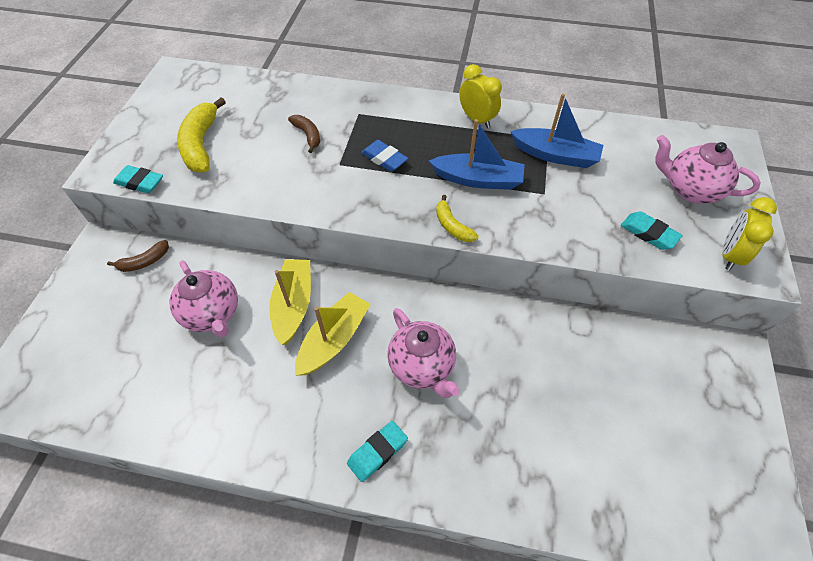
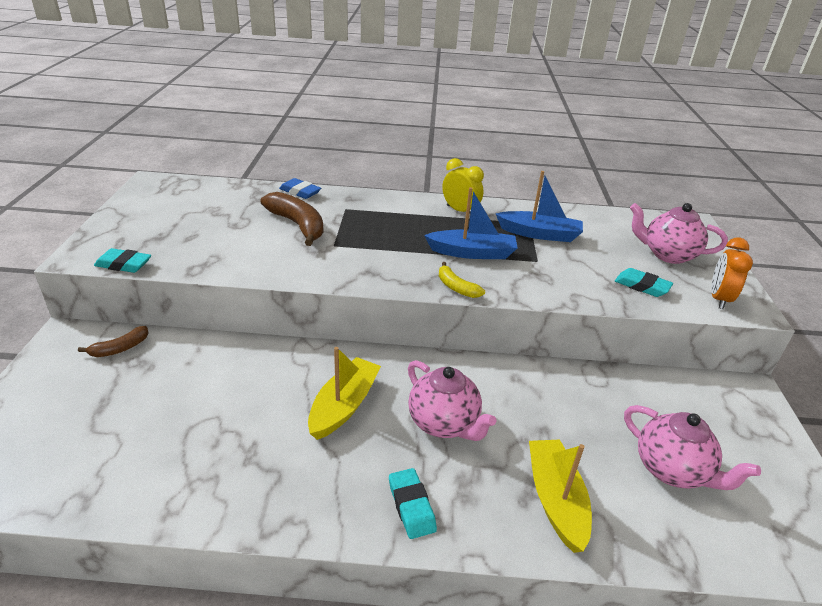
camera: 10 degrees left, 20 degrees down
(201, 144) = (187, 234): yellow banana -> none
(212, 314) = (203, 391): pink teapot -> pink teapot (672, 470)
(293, 305) = (294, 378): yellow boat -> yellow boat (555, 500)
(308, 135) = (298, 225): brown banana -> brown banana, size x1.80
(377, 452) = (411, 506): turquoise eraser -> turquoise eraser turned 60 degrees counterclockwise
(384, 159) = (378, 240): blue eraser -> blue eraser (300, 192)
(729, 255) = (719, 299): yellow clock -> orange clock

